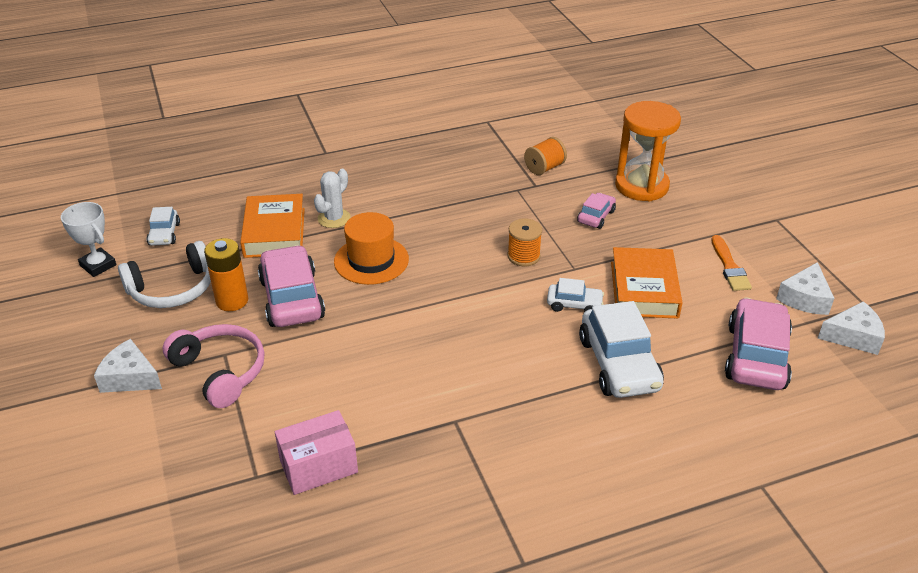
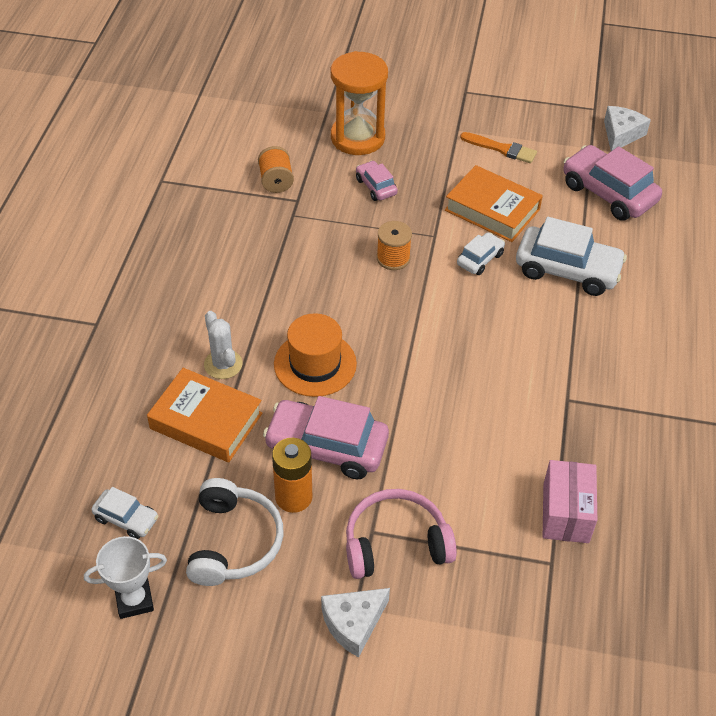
camera: 60 degrees left, 10 degrees up
(805, 298) = (566, 133): white cheese -> none

